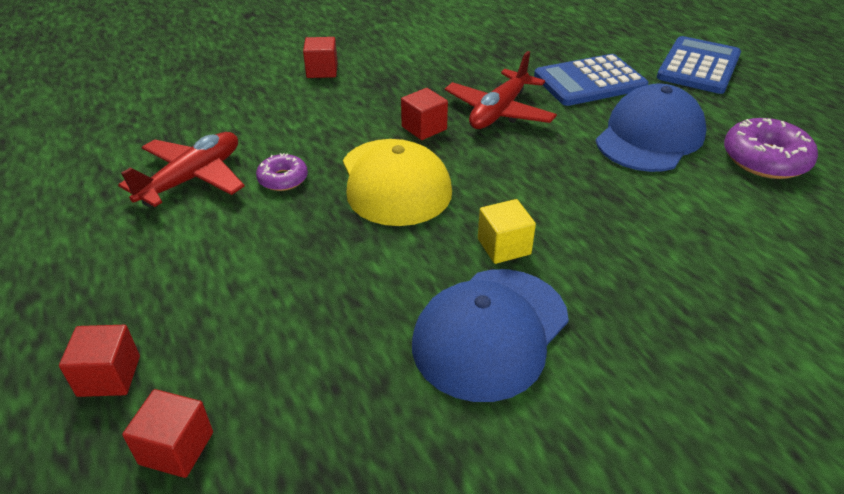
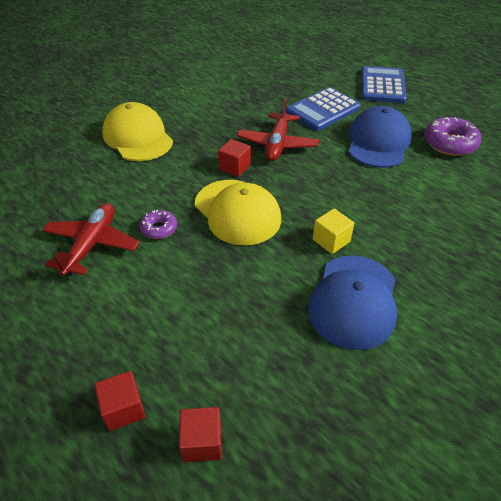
camera: 20 degrees left, 5 degrees up
(322, 71) = (137, 137): red cube -> yellow cap

